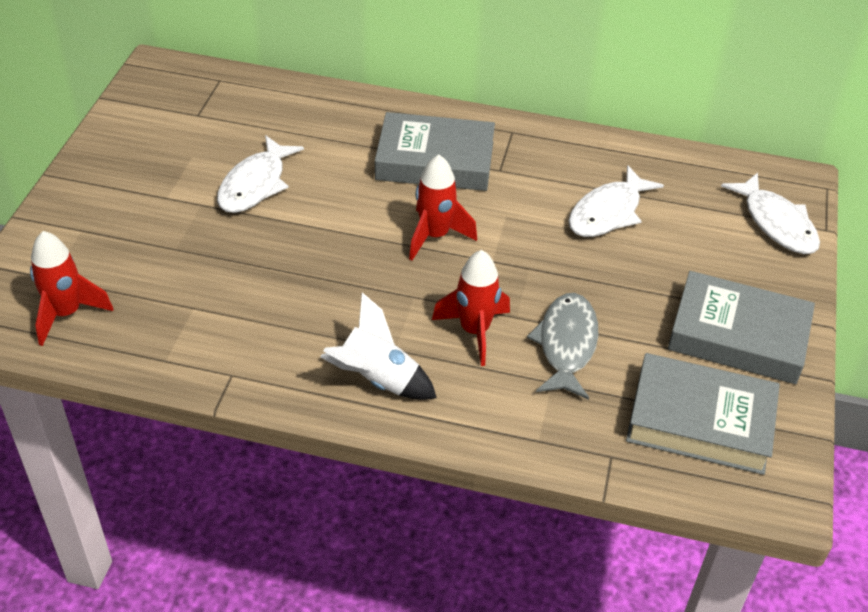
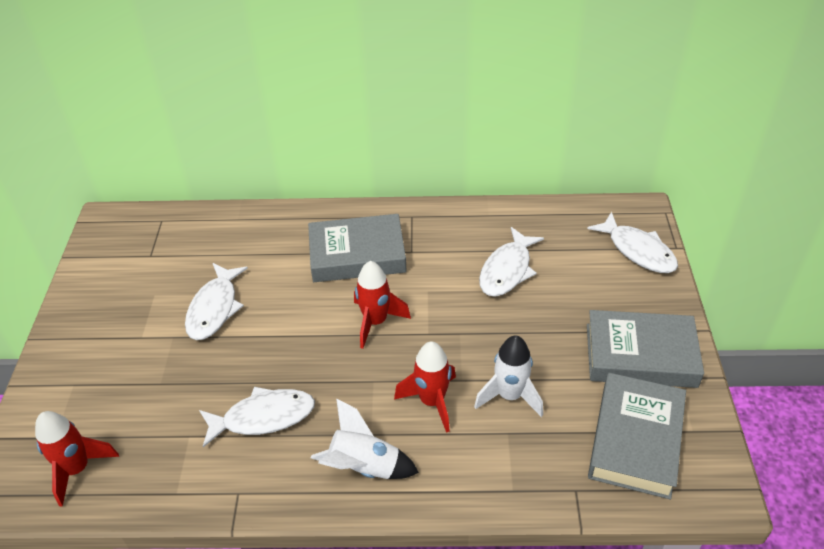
camera: 10 degrees left, 0 degrees up
(279, 306) = (263, 417): none -> white fish
(566, 345) = (509, 396): grey fish -> white rocket
(700, 421) = (635, 440): grey book -> grey book turned 75 degrees counterclockwise

